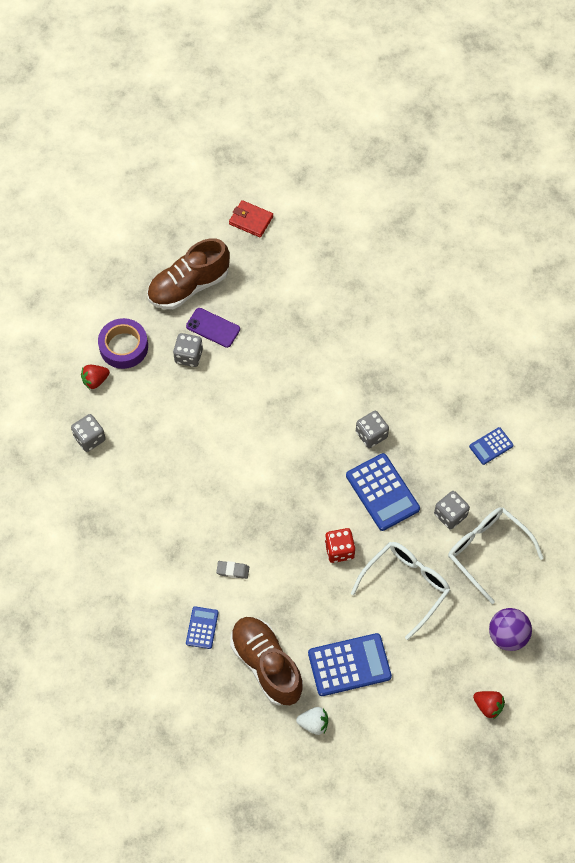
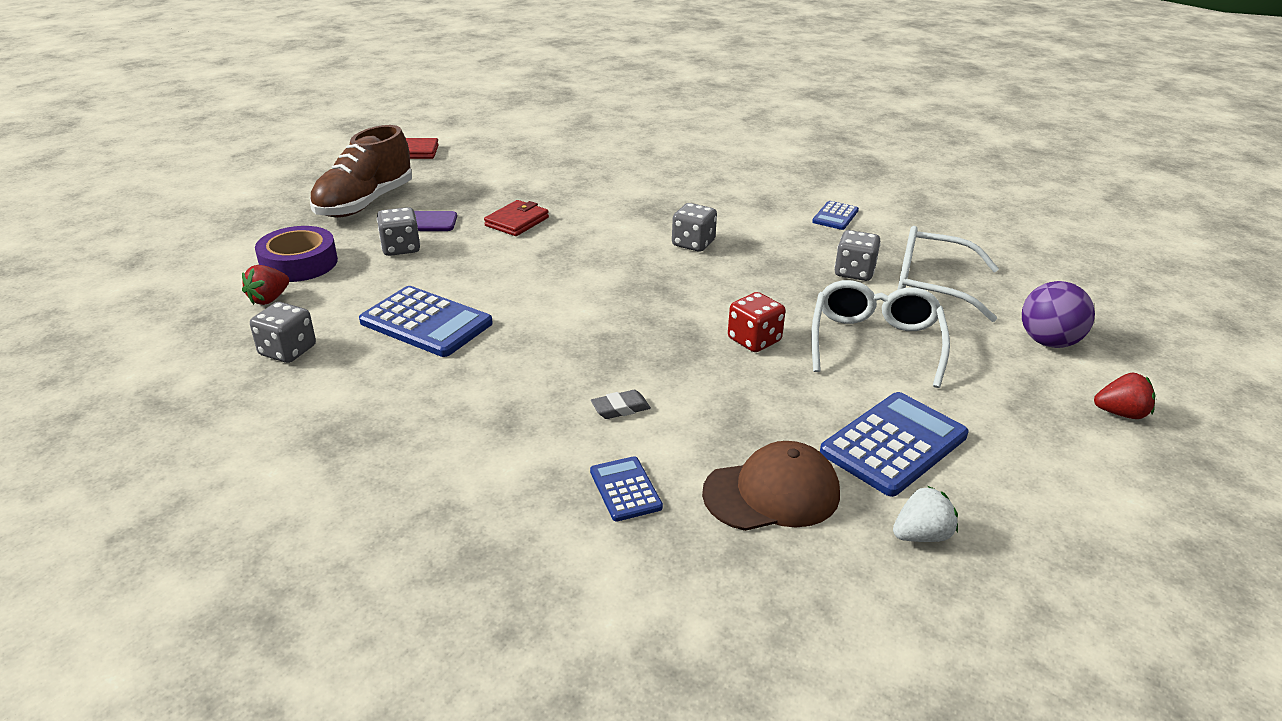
camera: 30 degrees left, 30 degrees down
(266, 665) = (772, 493): brown shoe -> brown cap
(274, 355) = (517, 222): none -> red wallet
(382, 492) = (754, 279): blue calculator -> blue calculator (426, 323)

